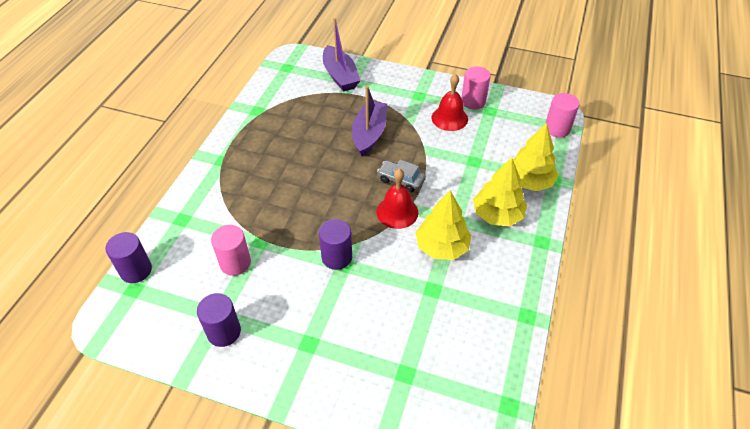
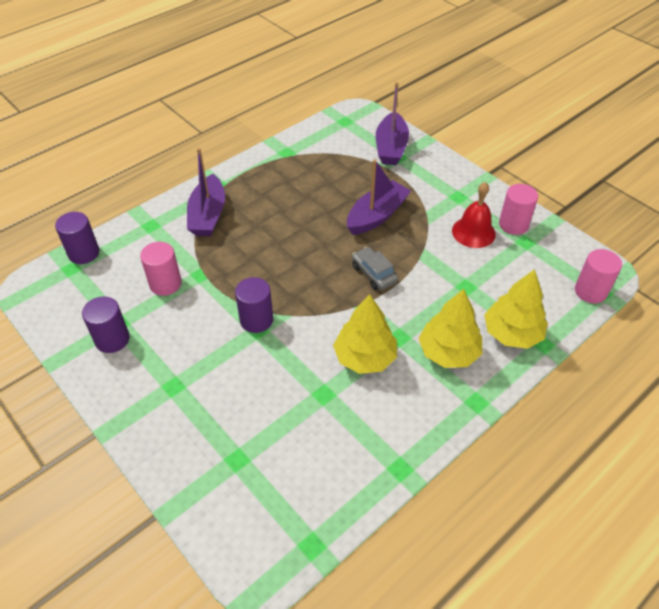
camera: 30 degrees right, 0 degrees up
(228, 189) = (208, 215): none -> purple boat
(397, 212) = (346, 303): red bell -> none

